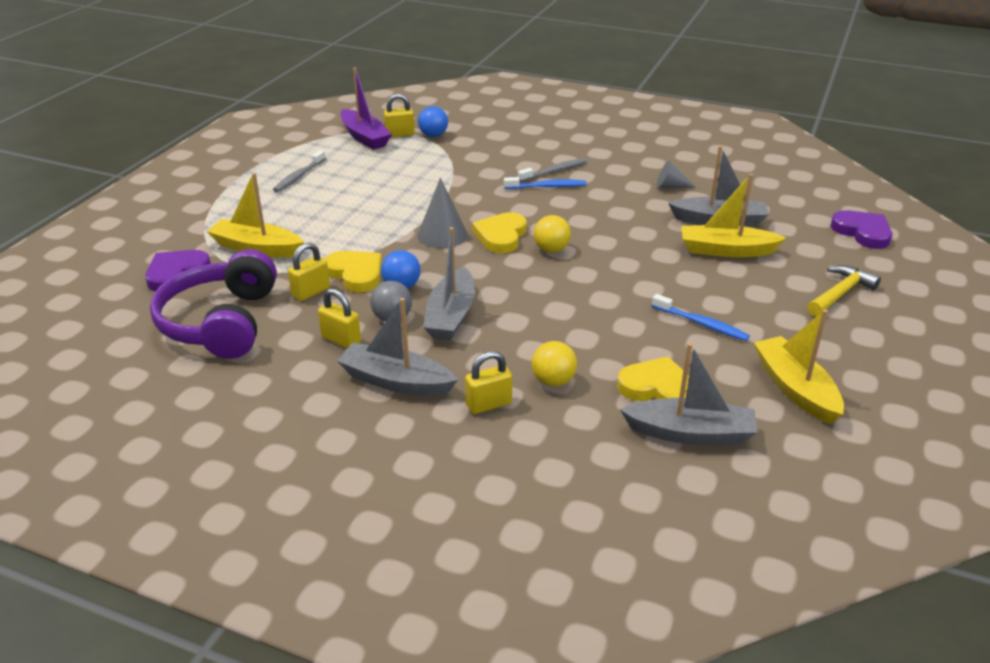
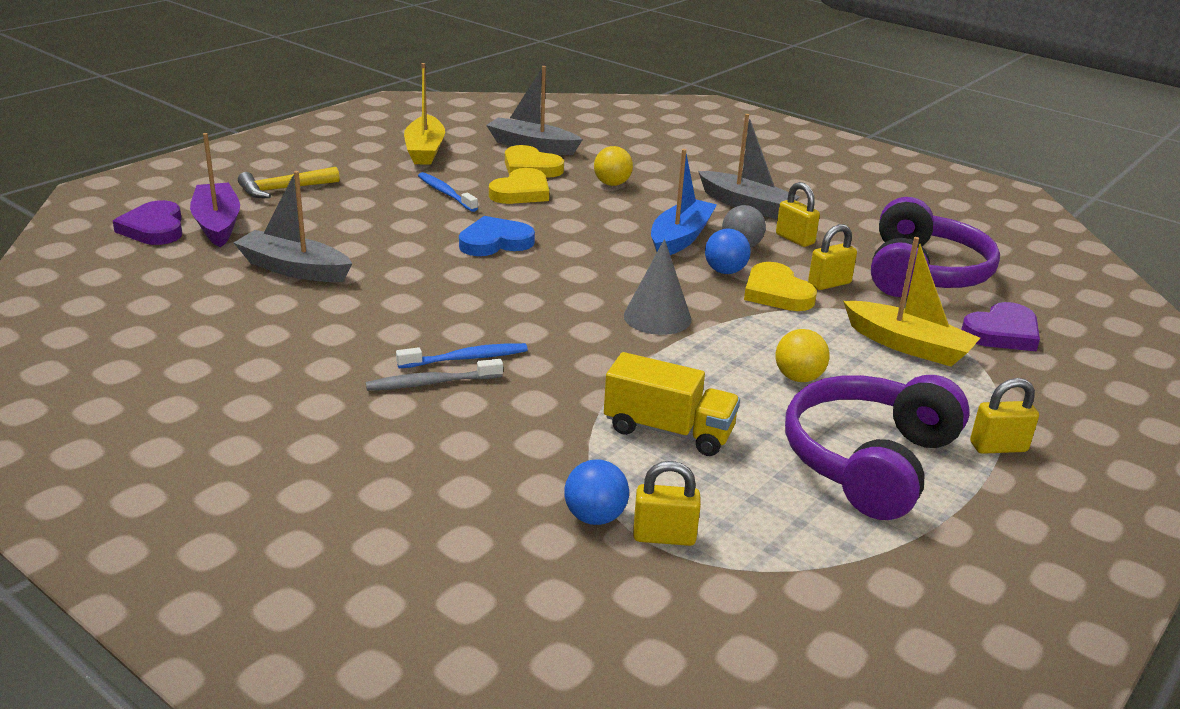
camera: 165 degrees left, 5 degrees down
(299, 176) = (869, 461): grey toothbrush -> purple headphones
(365, 137) = (741, 543): purple boat -> purple boat (217, 224)
(411, 172) = (668, 431): none -> yellow truck
(451, 316) = (680, 238): grey boat -> blue boat
(488, 404) = (673, 181): yellow padlock -> yellow padlock (998, 447)
(501, 236) = (582, 302): yellow heart -> yellow heart (521, 192)
(547, 187) = (466, 358): blue toothbrush -> blue toothbrush turned 150 degrees clockwise
(551, 249) = (532, 276): yellow ball -> yellow ball (798, 378)
(605, 275) = (495, 242): none -> blue heart
(670, 186) = (288, 324): grey cone -> none
(726, 250) = (334, 240): yellow boat -> none

